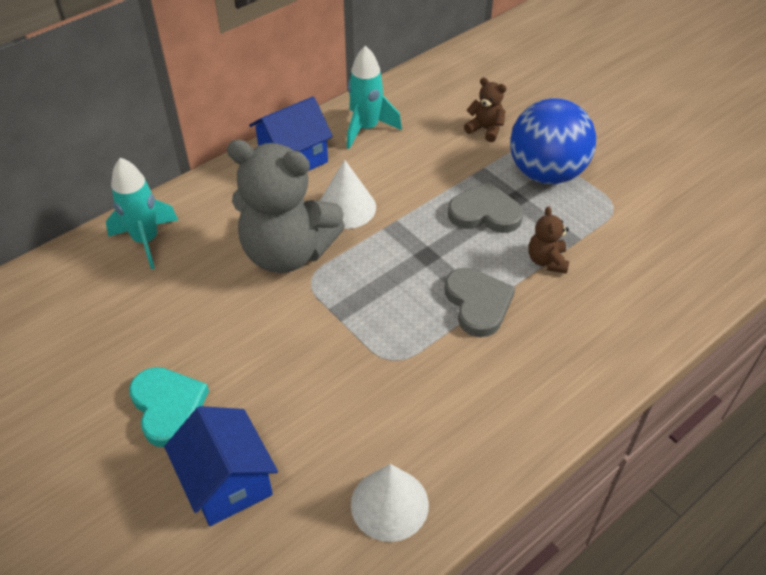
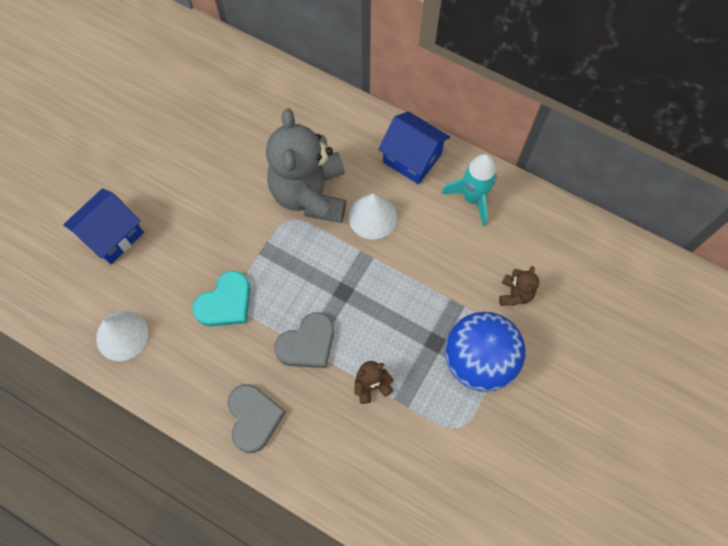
camera: 70 degrees right, 20 degrees up
(146, 240) = (288, 100): turquoise rocket -> none
(168, 407) = (156, 178): turquoise heart -> turquoise heart (225, 302)
(485, 213) = (408, 322): grey heart -> grey heart (253, 418)

